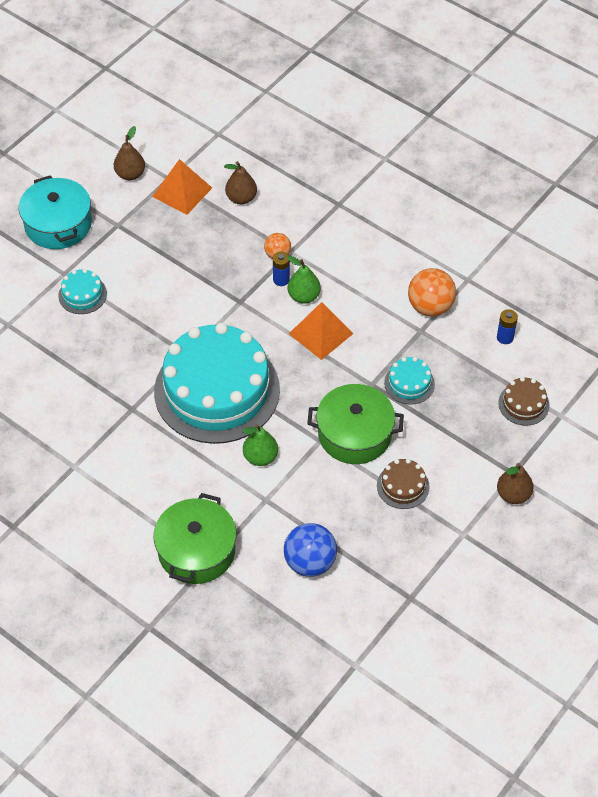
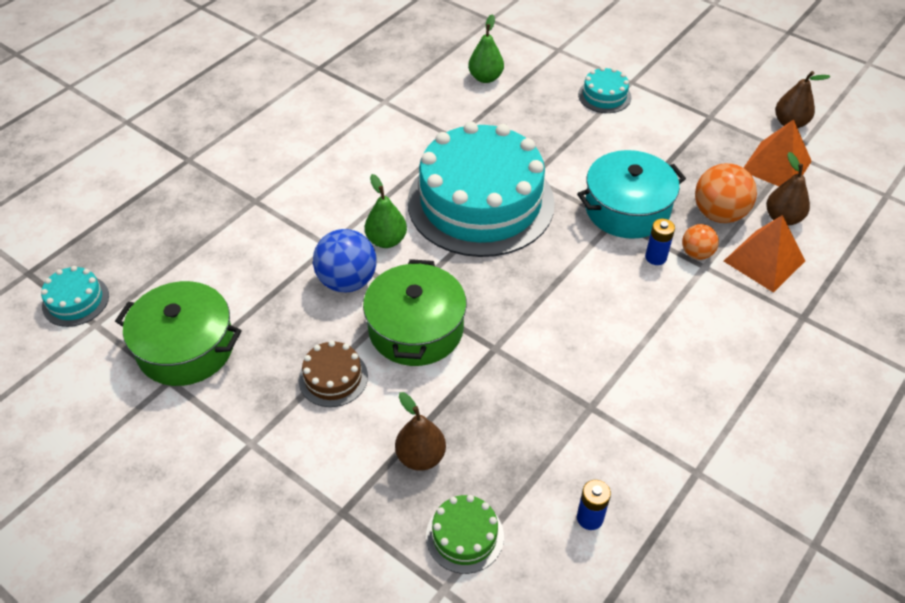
camera: 90 degrees right, 5 degrees down
(58, 224) = (699, 74): turquoise pot -> turquoise pot (627, 209)
(196, 550) = (270, 191): green pot -> green pot (186, 347)
(303, 296) = (632, 279): green pear -> green pear (485, 78)
(310, 562) = (238, 284): blue ball -> blue ball (347, 281)
(321, 333) = (574, 296): orange pyramid -> orange pyramid (764, 260)
(409, 383) = (498, 390): turquoise cake -> turquoise cake (75, 301)
(430, 307) = (636, 420): orange ball -> orange ball (718, 214)
(513, 495) = (305, 510): brown pear -> brown pear (420, 456)
(523, 404) = (464, 536): brown cake -> green cake

